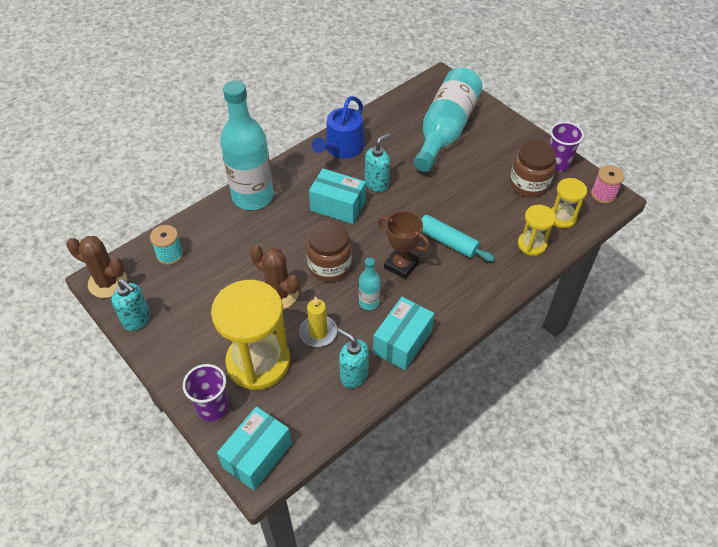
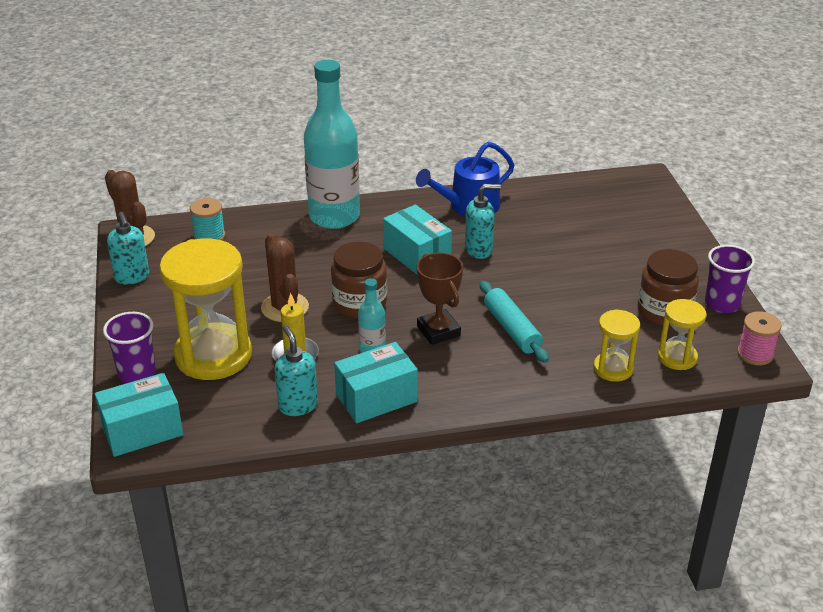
camera: 30 degrees right, 15 degrees down
(445, 130) = (607, 227): turquoise bottle -> none

